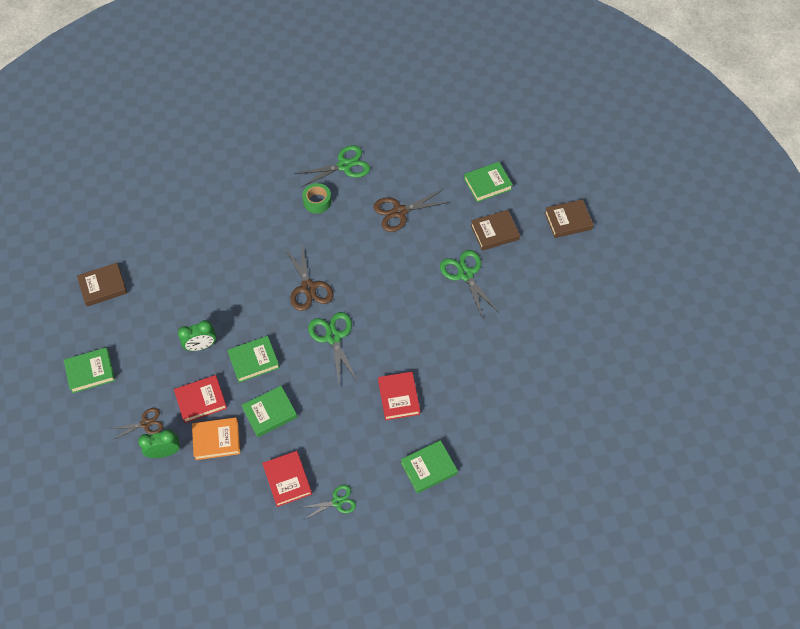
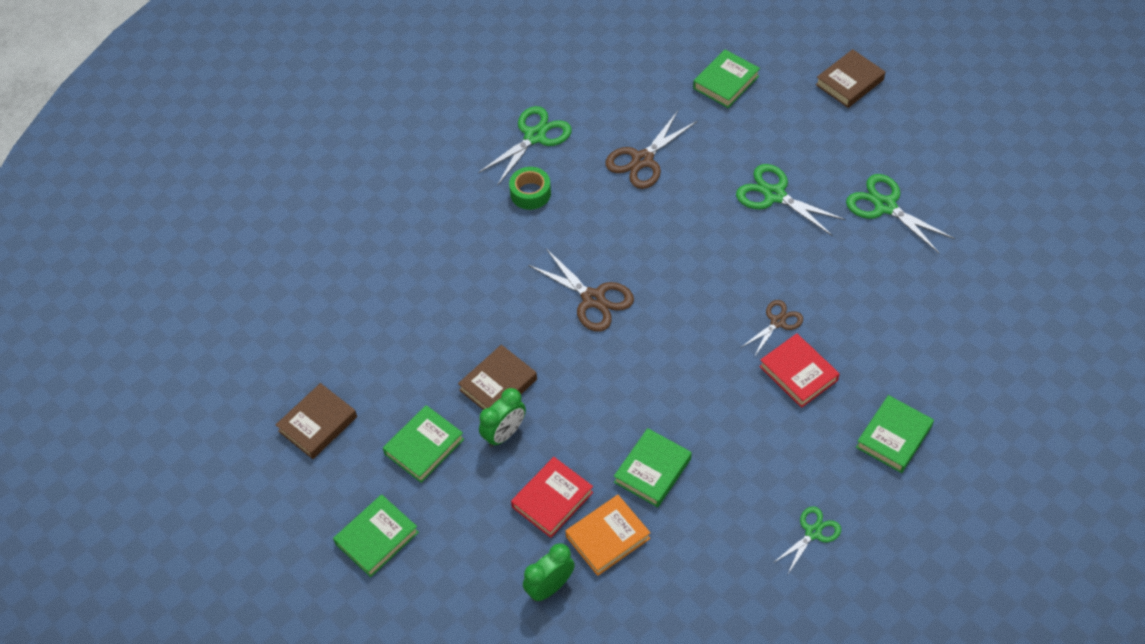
camera: 25 degrees left, 5 degrees down
(145, 423) = (499, 565): brown scissors -> brown scissors (777, 322)
(254, 361) = (586, 418): green book -> green book (424, 446)
(287, 480) = (733, 539): red book -> none
(333, 337) = (667, 342): green scissors -> green scissors (885, 206)
(494, 232) = (774, 132): brown book -> brown book (498, 384)

